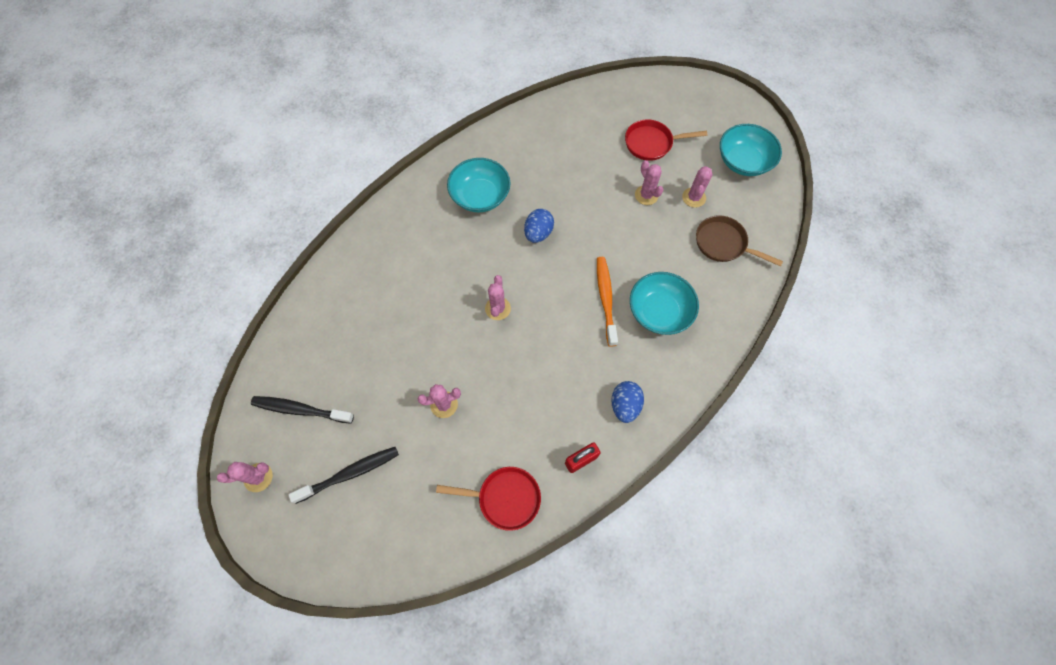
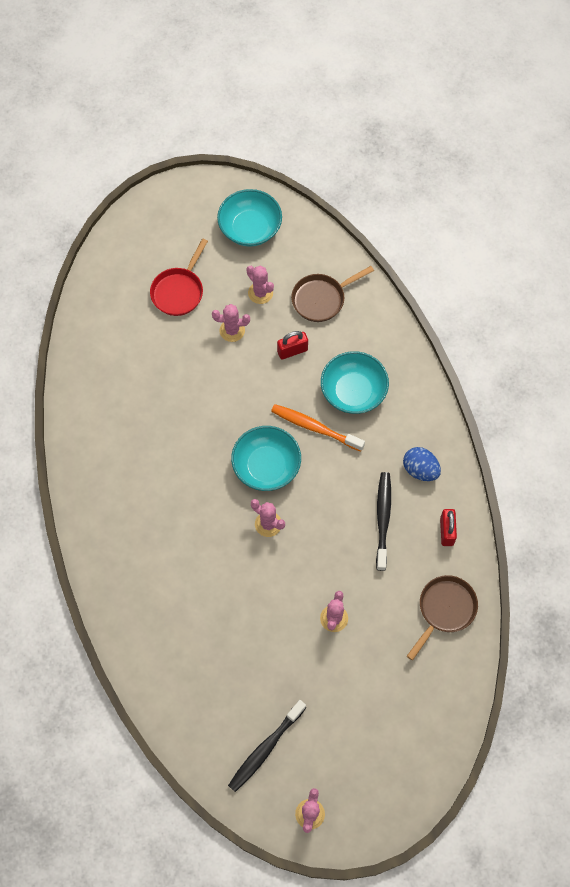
camera: 60 degrees left, 0 degrees up
(350, 473) = (352, 730): black toothbrush -> black toothbrush (383, 519)
(480, 196) = (136, 476): turquoise bowl -> turquoise bowl (266, 466)
(505, 498) = (444, 610): red pan -> brown pan
(538, 233) = (212, 446): blue egg -> none
(661, 246) = (292, 351): none -> red padlock

